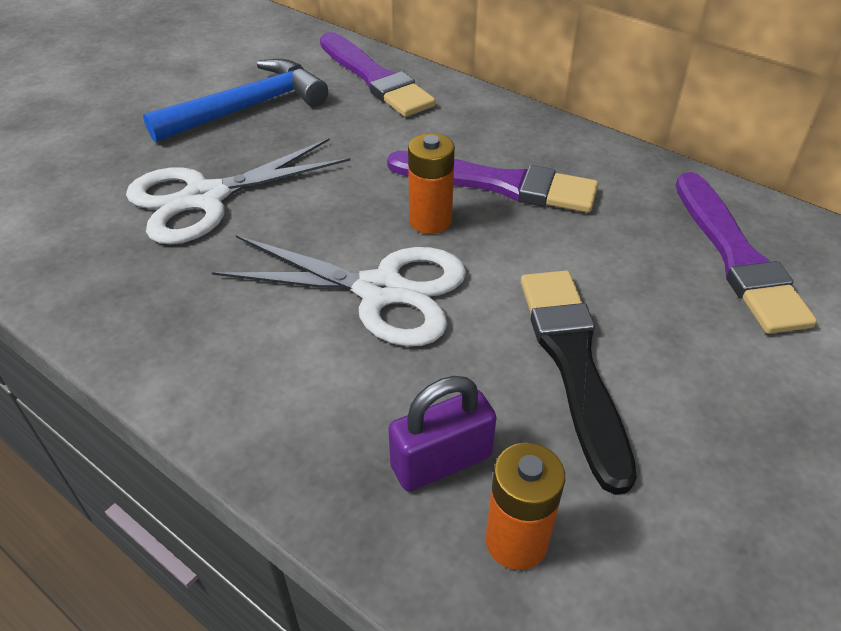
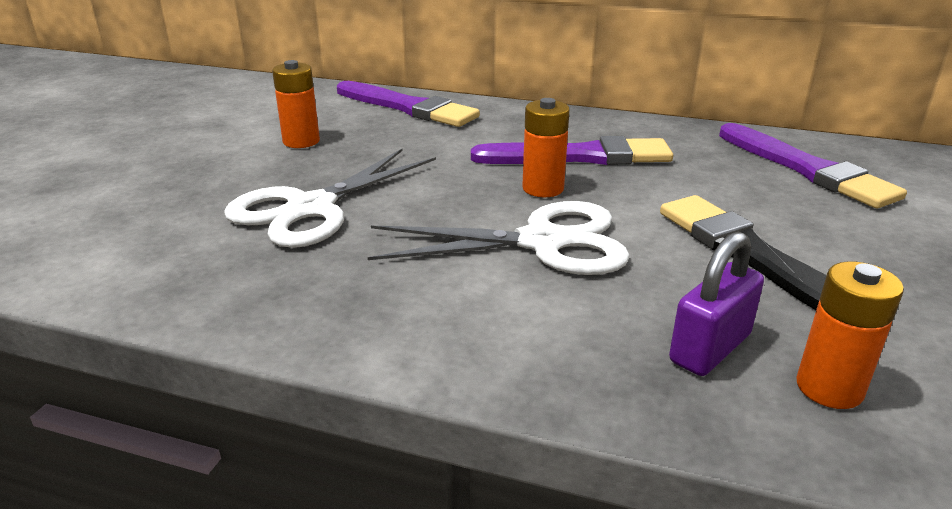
camera: 20 degrees left, 15 degrees down
(247, 108) = (301, 141): blue hammer -> orange battery

